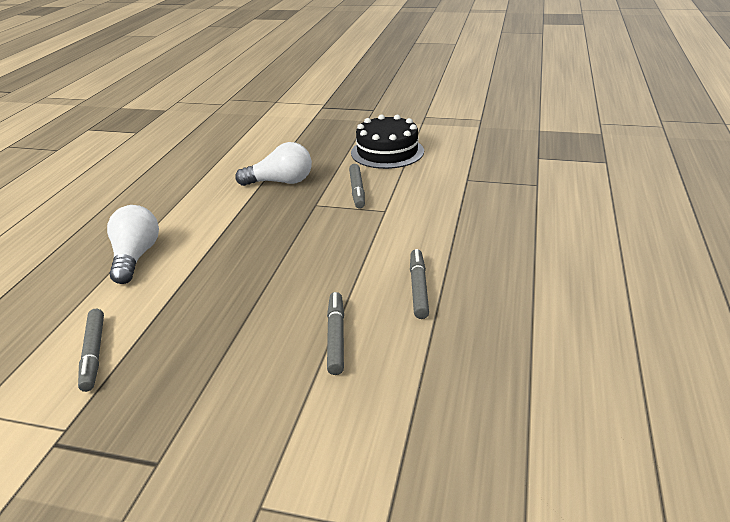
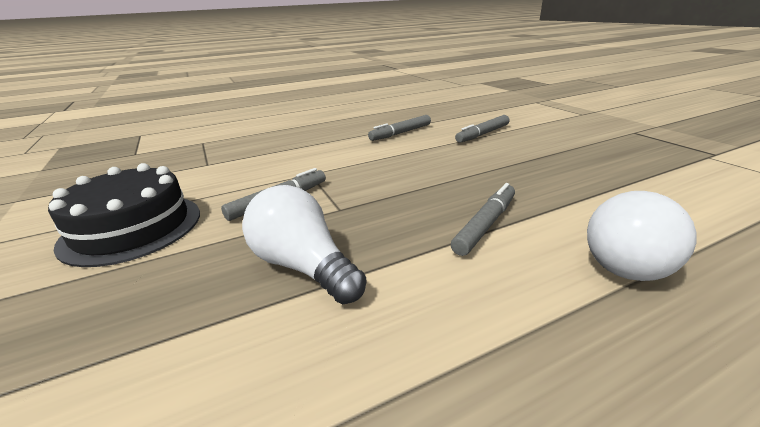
camera: 130 degrees left, 5 degrees down
(93, 354) = (692, 184): grey marker -> grey marker (485, 225)

